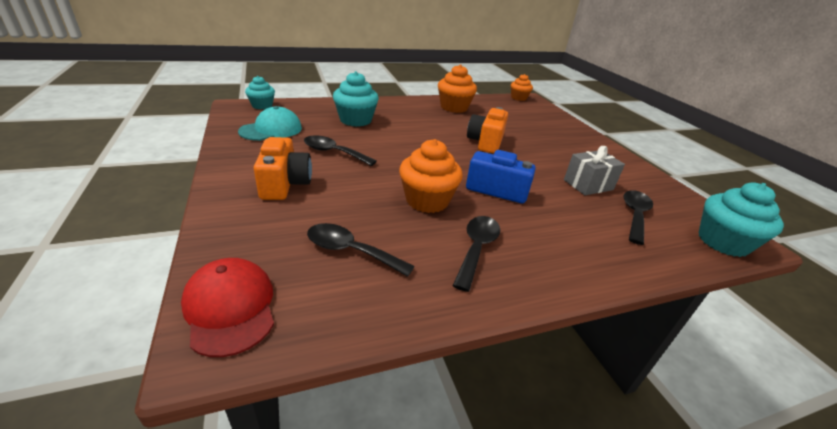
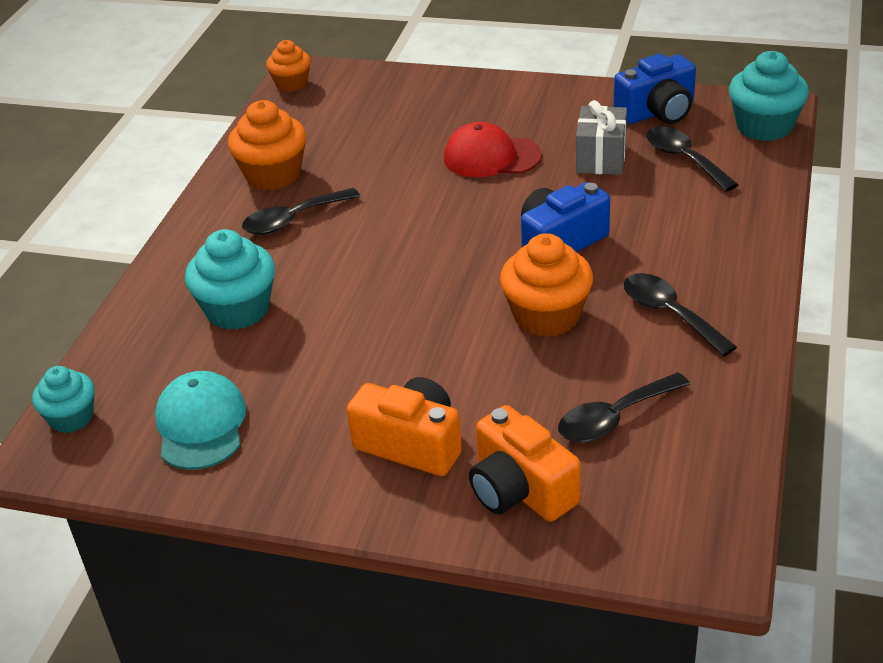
camera: 50 degrees left, 5 degrees up
(230, 308) = (660, 537): red cap -> red cap (491, 157)
(333, 152) = (346, 369): black spoon -> black spoon (293, 220)
(486, 142) = (425, 194): orange camera -> orange camera (520, 490)
(660, 194) = (657, 112): none -> blue camera

